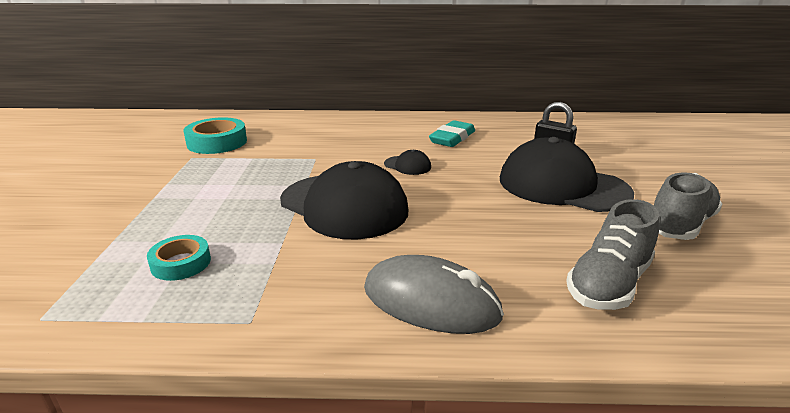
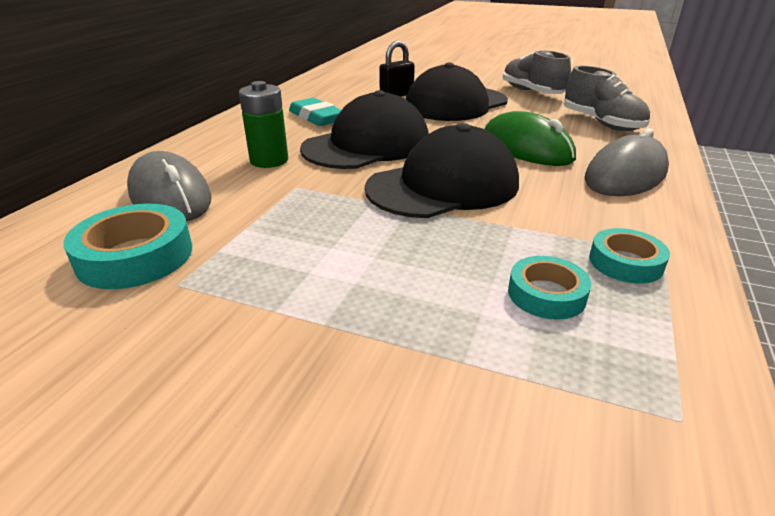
camera: 70 degrees left, 5 degrees up
(230, 299) = (625, 262): none -> turquoise tape
(286, 132) = (170, 196): none -> grey mouse
(353, 142) = (269, 160): none -> green battery
(407, 165) = (367, 145): black cap -> black cap, size x2.42
(464, 236) = (526, 148): none -> green mouse

